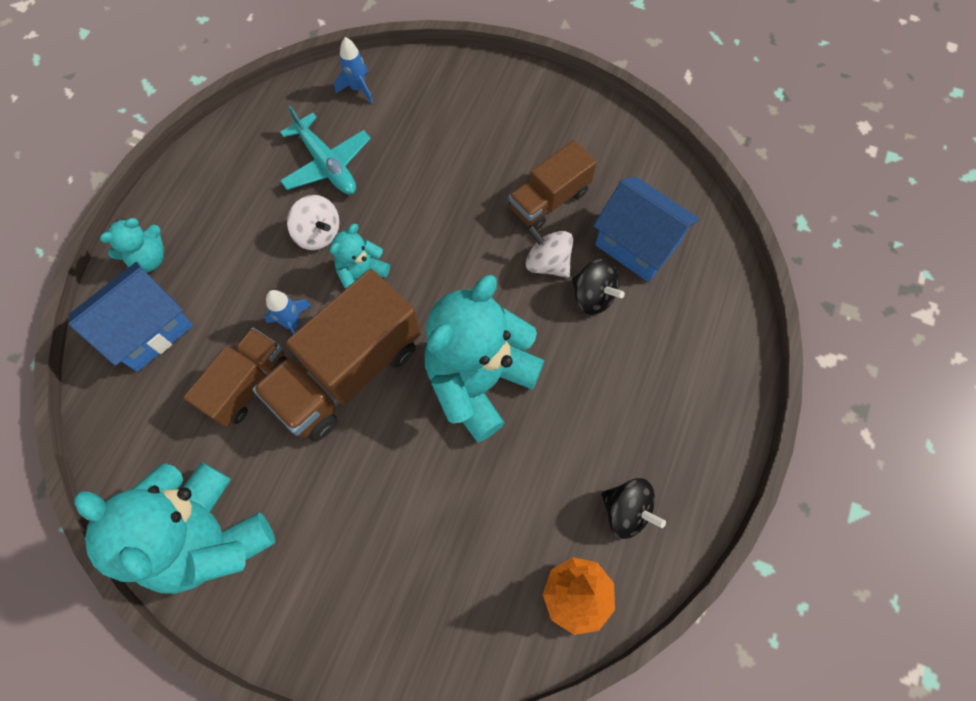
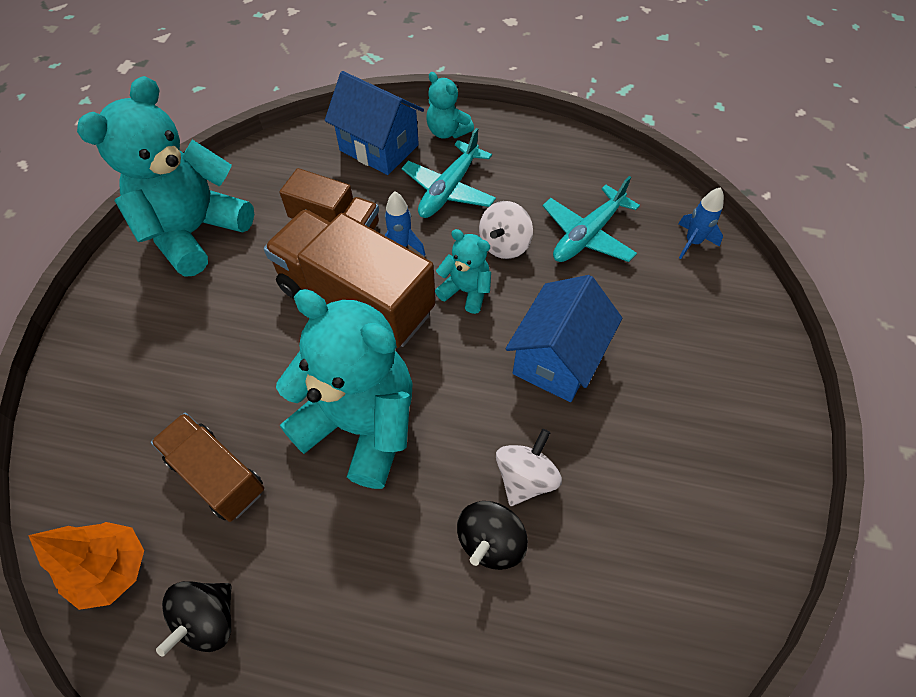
camera: 80 degrees right, 10 degrees down
(233, 270) = (449, 190): none -> turquoise plane
(549, 200) = (615, 467): brown truck -> brown truck (217, 475)
(637, 244) = (581, 594): blue house -> blue house (557, 359)

